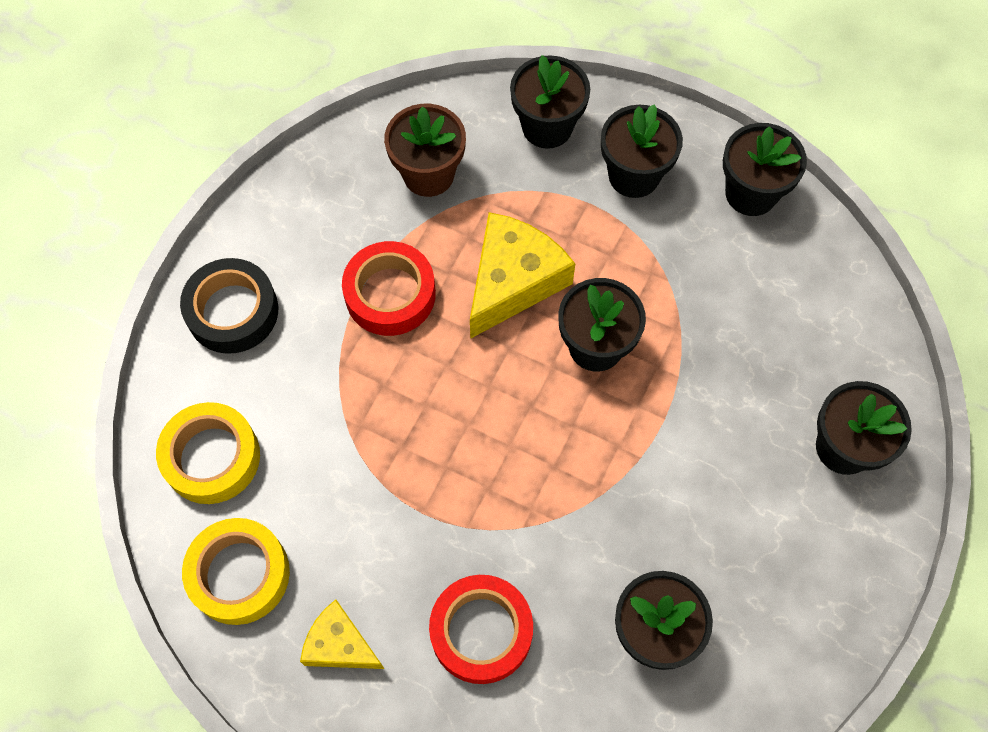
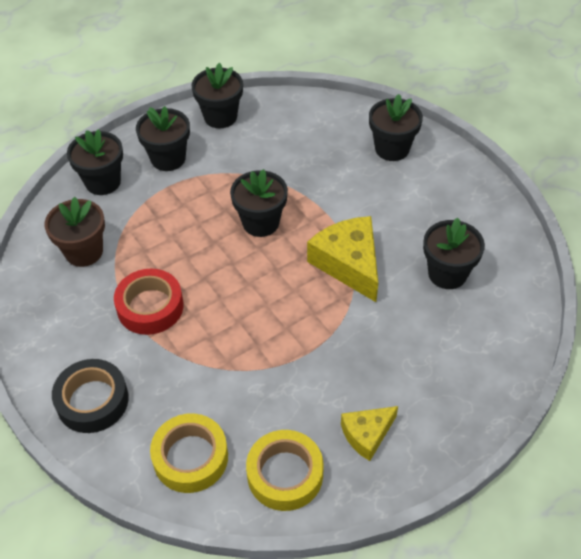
camera: 60 degrees left, 15 degrees down
(481, 631) = (401, 355): red tape -> none
(513, 281) = (190, 242): yellow cheese -> yellow cheese (349, 263)

